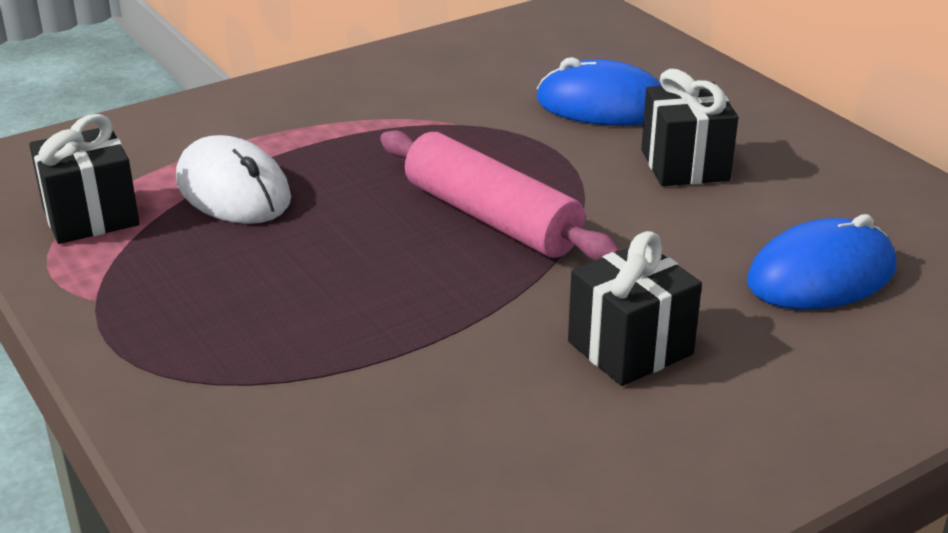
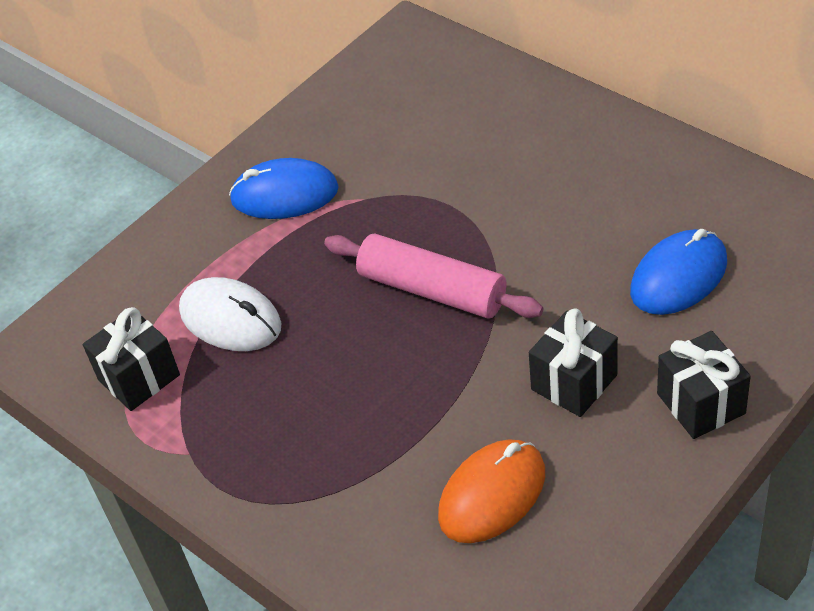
camera: 10 degrees left, 15 degrees up
(456, 440) = (492, 494): none -> orange mouse
(603, 105) = (467, 146): blue mouse -> blue mouse (284, 194)
(685, 165) = (550, 194): black gift -> black gift (701, 403)

